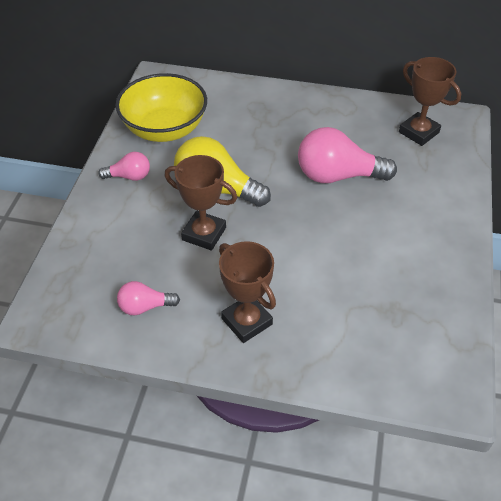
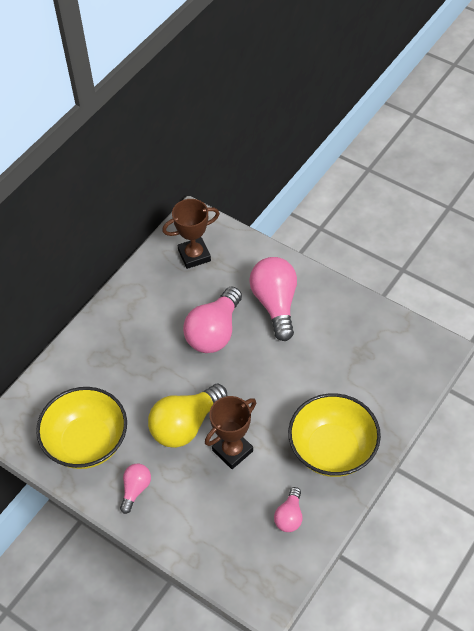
camera: 65 degrees left, 5 degrees up
(246, 321) = (332, 450): brown trophy -> yellow bowl
(406, 212) = (275, 304): none -> pink light bulb

